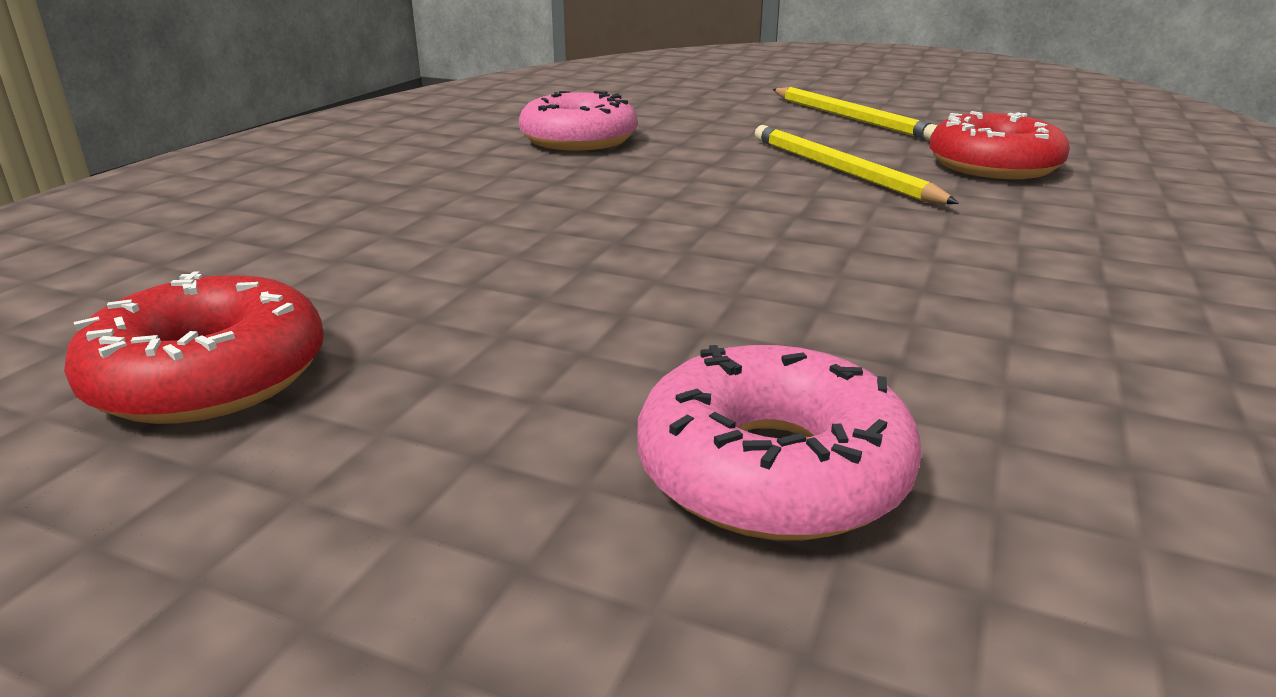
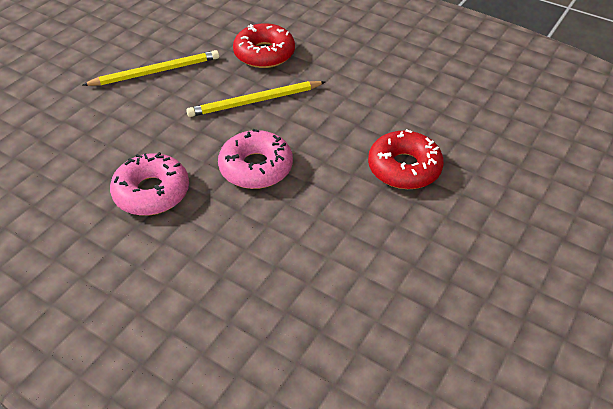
camera: 80 degrees left, 20 degrees up
(209, 376) = (464, 330): red donut -> red donut (404, 168)
(772, 471) = (519, 183): pink donut -> pink donut (256, 167)

